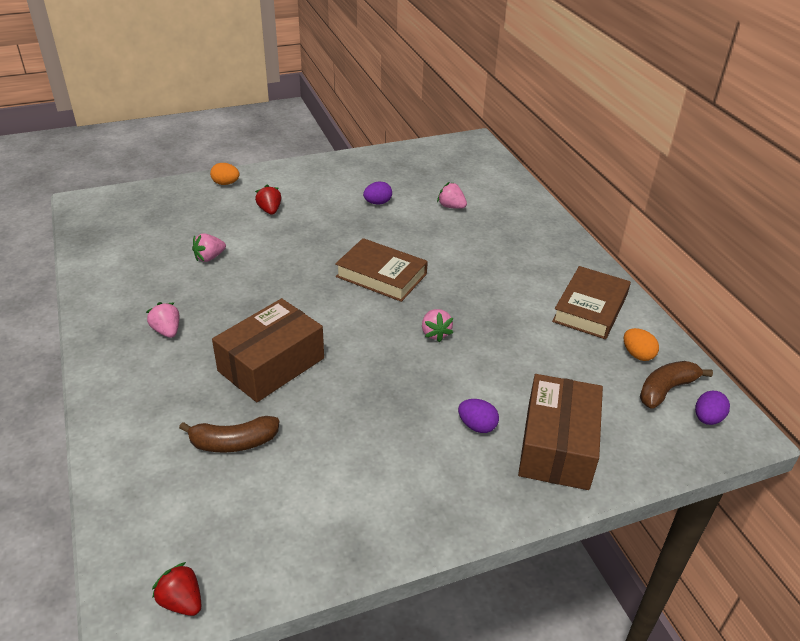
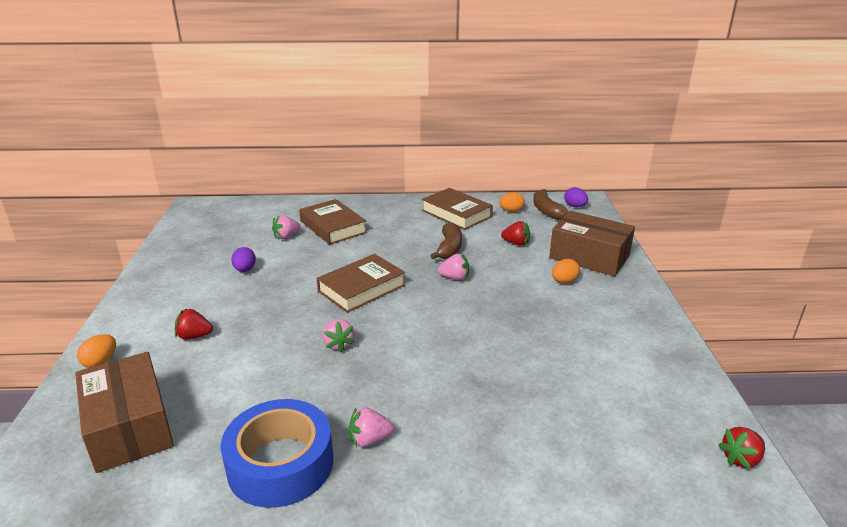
camera: 70 degrees left, 10 degrees down
(135, 294) = (280, 464): none -> blue tape
(209, 257) = (250, 392): pink strawberry -> pink strawberry (338, 344)
(233, 442) = (558, 407): brown banana -> brown banana (449, 248)
(271, 364) = (458, 370): brown box -> brown box (129, 427)
(477, 426) = (564, 281): purple egg -> orange egg
(490, 228) = (333, 227): none -> brown book
(548, 371) = (516, 243): none -> red strawberry

